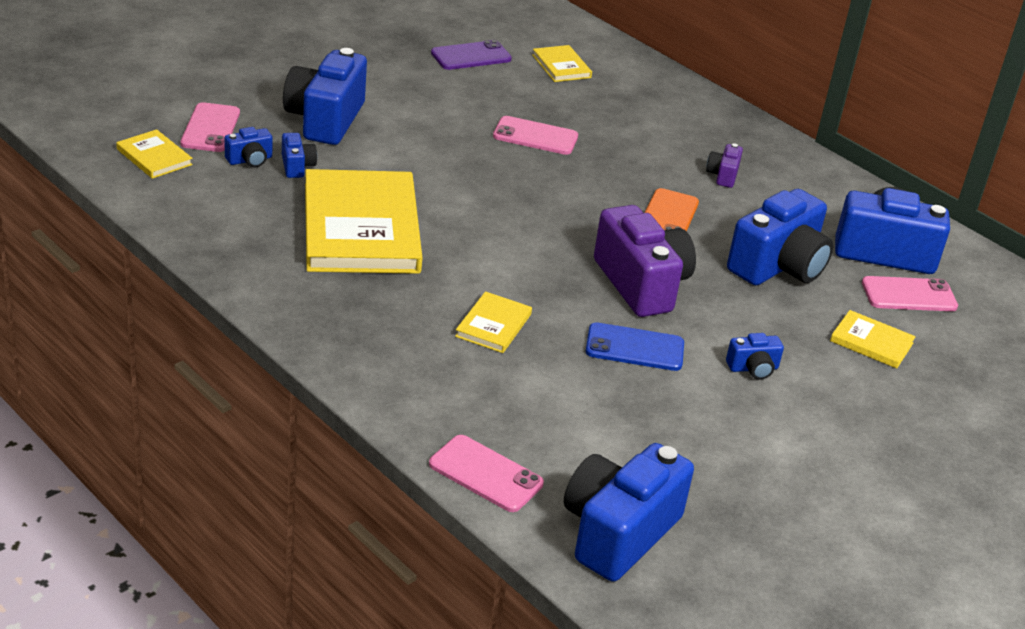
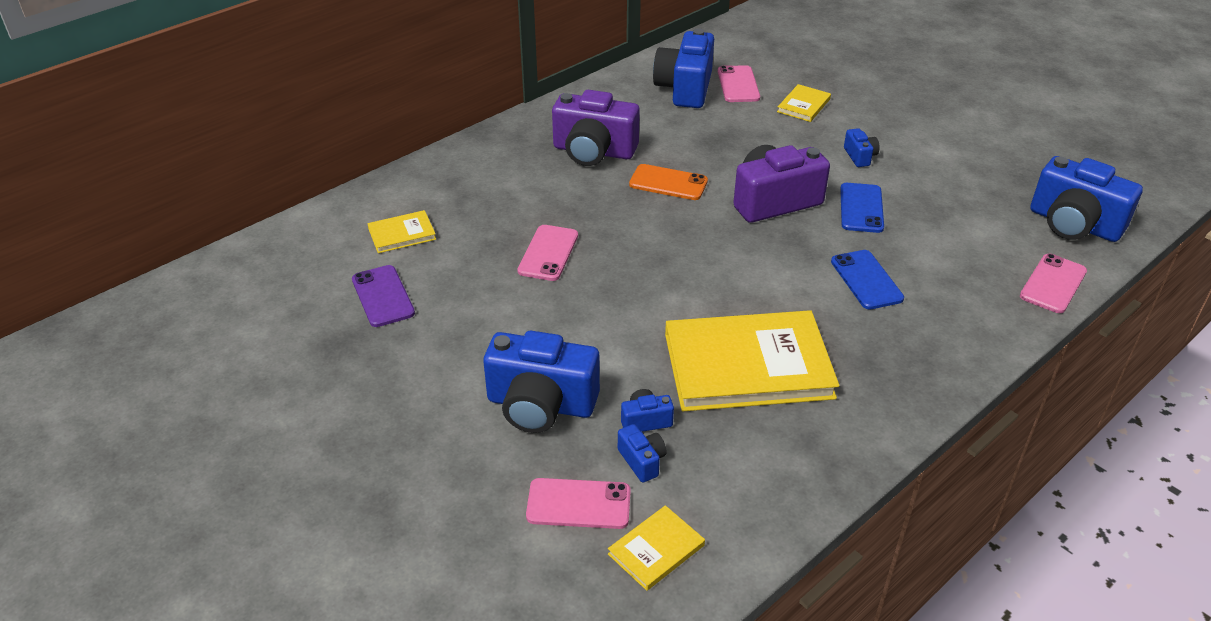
camera: 85 degrees left, 5 degrees up
(493, 325) = (866, 280): yellow book -> blue phone
(723, 175) = (593, 151): purple camera -> purple camera, size x2.21
(778, 266) = (722, 135): blue camera -> none

